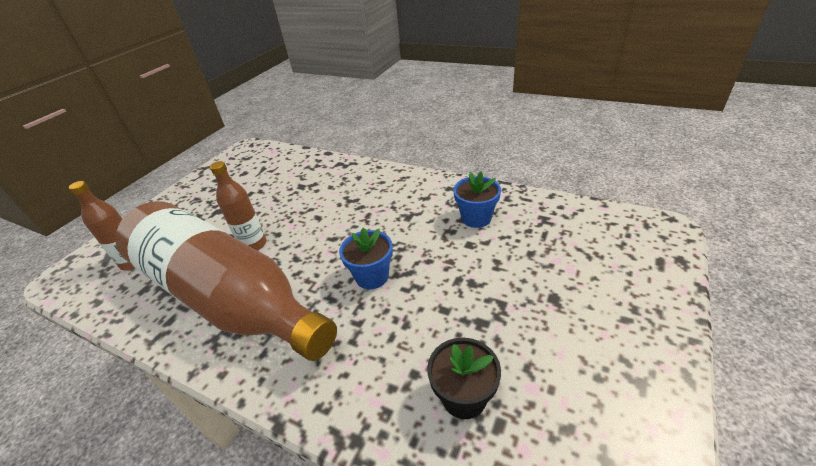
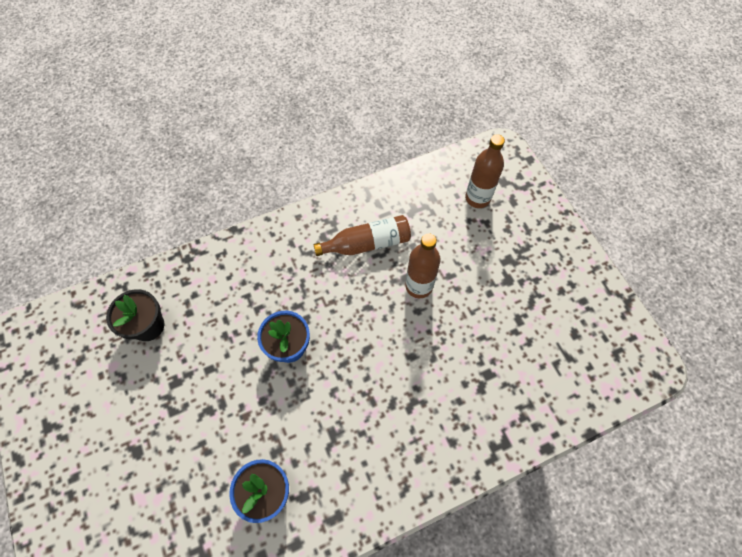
camera: 125 degrees right, 25 degrees up
(227, 297) = (367, 244): brown bottle -> brown bottle, size x0.41

